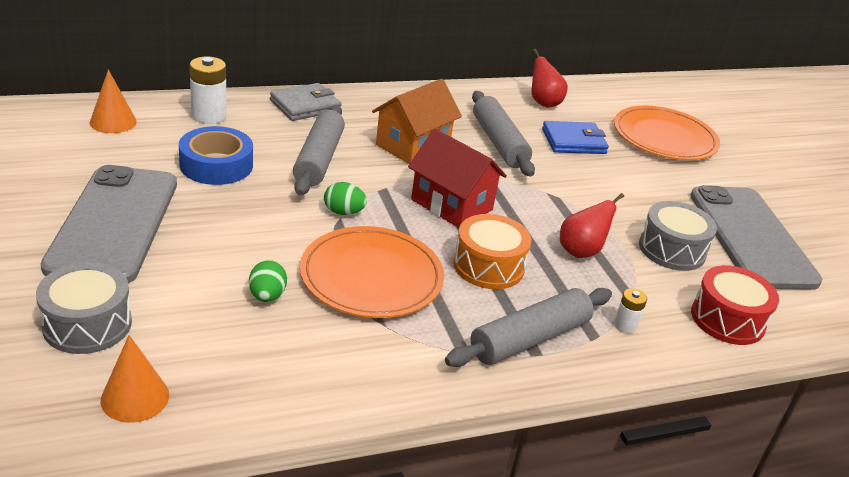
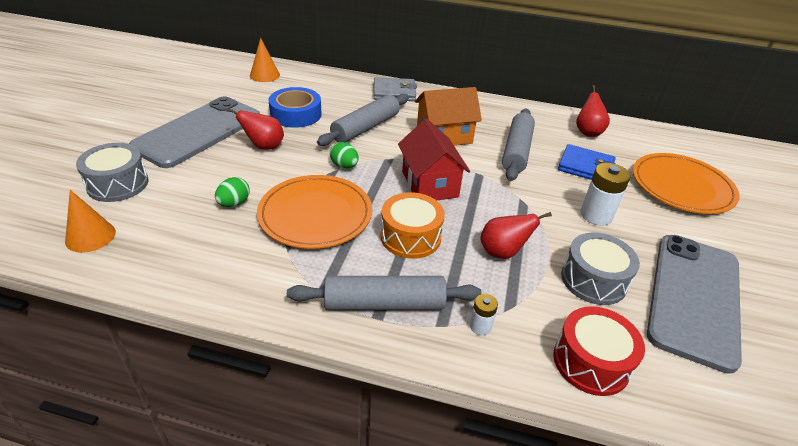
camera: 35 degrees right, 5 degrees up
(209, 115) = (324, 84): white battery -> white battery (596, 215)
(223, 217) = (264, 146): none -> red pear

